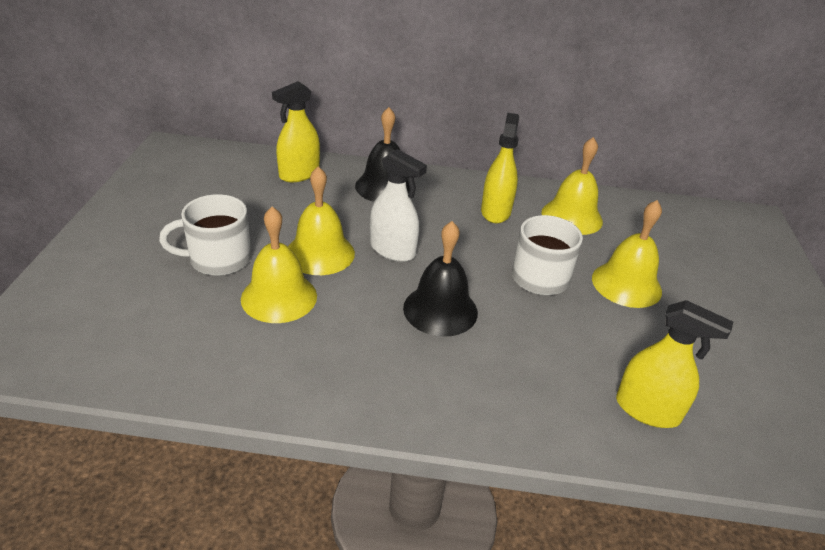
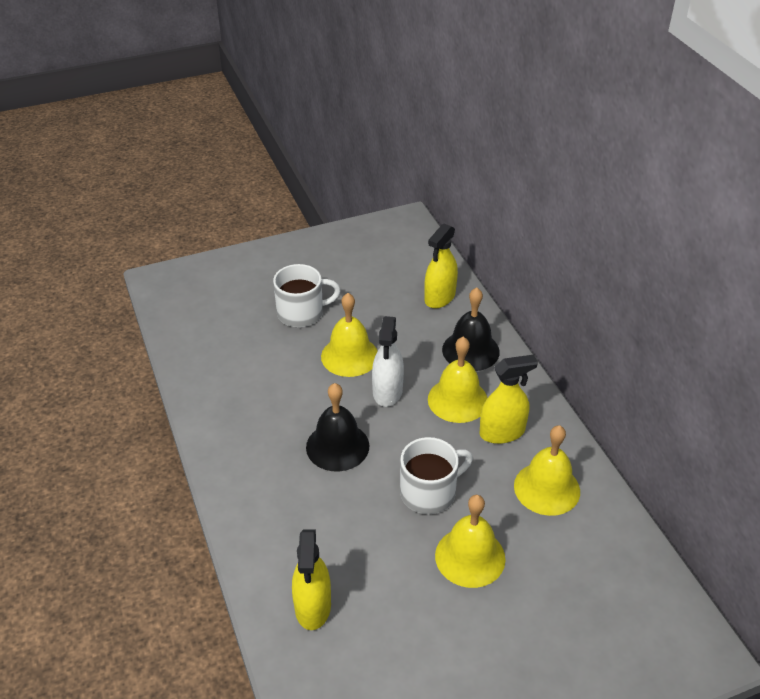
camera: 65 degrees right, 5 degrees up
(218, 259) = (301, 313): white mug -> white mug turned 120 degrees clockwise
(279, 297) = (286, 359): yellow bell -> yellow bell (457, 400)
(299, 174) = (440, 297): yellow spray bottle -> yellow spray bottle turned 75 degrees counterclockwise

